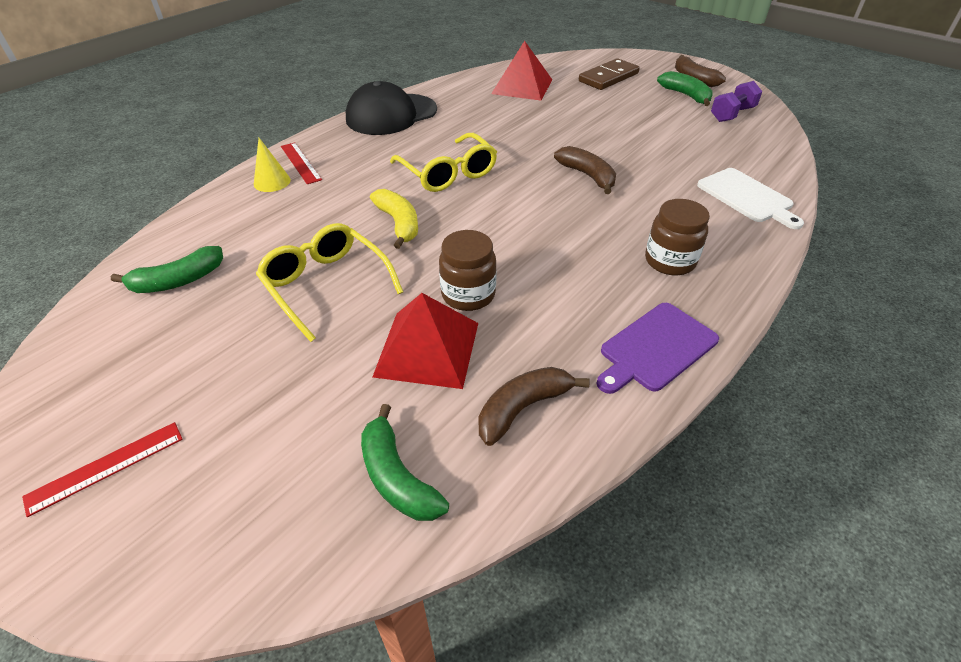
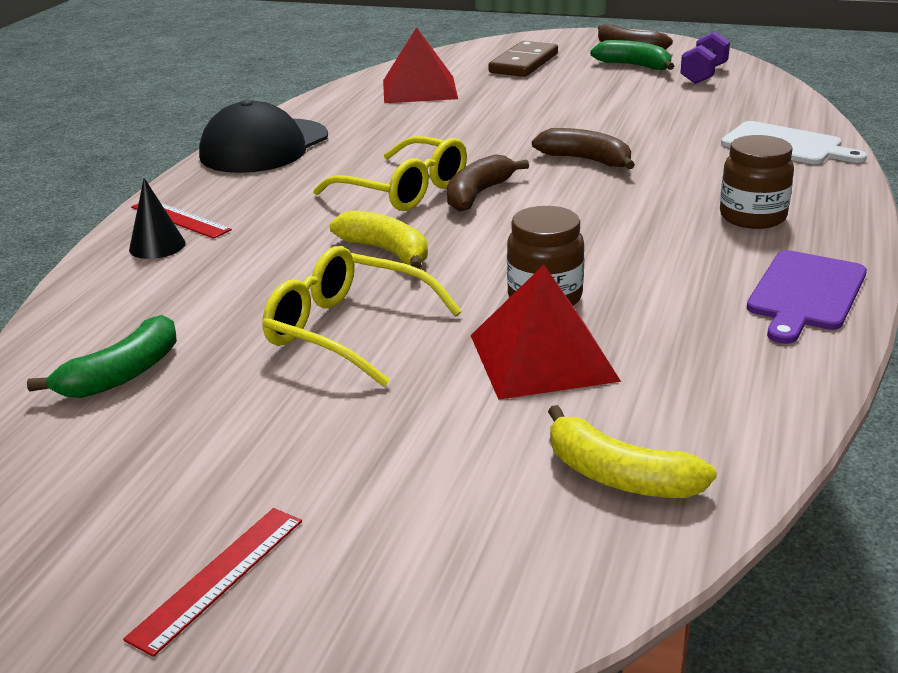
camera: 20 degrees left, 15 degrees down
(272, 182) = (157, 246): yellow cone -> black cone
(397, 477) = (619, 476): green banana -> yellow banana
(523, 408) = (707, 380): brown banana -> brown banana (478, 194)

